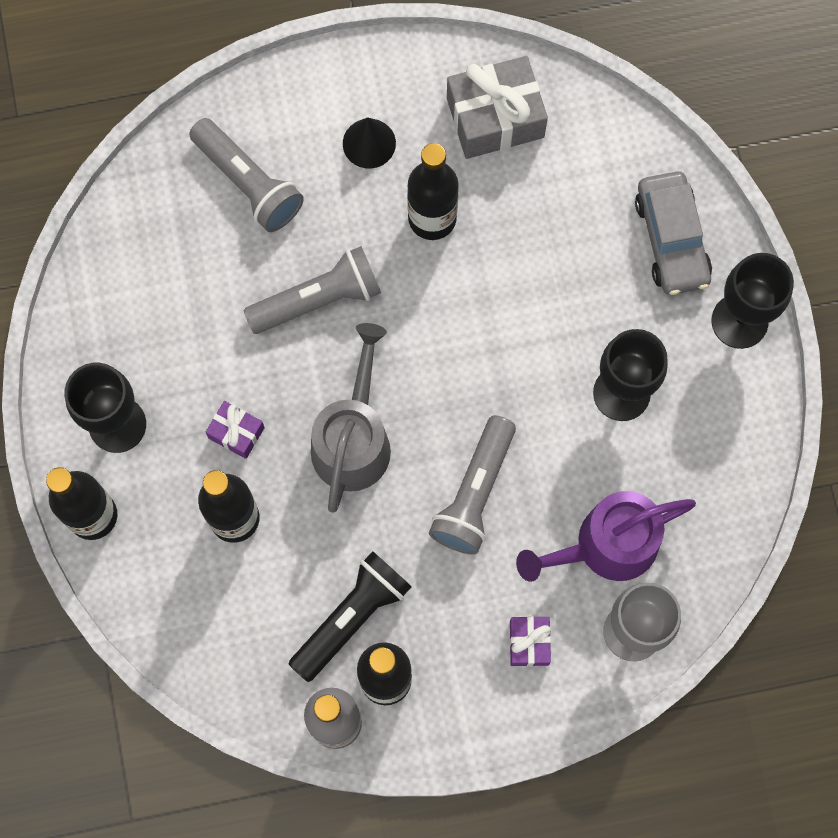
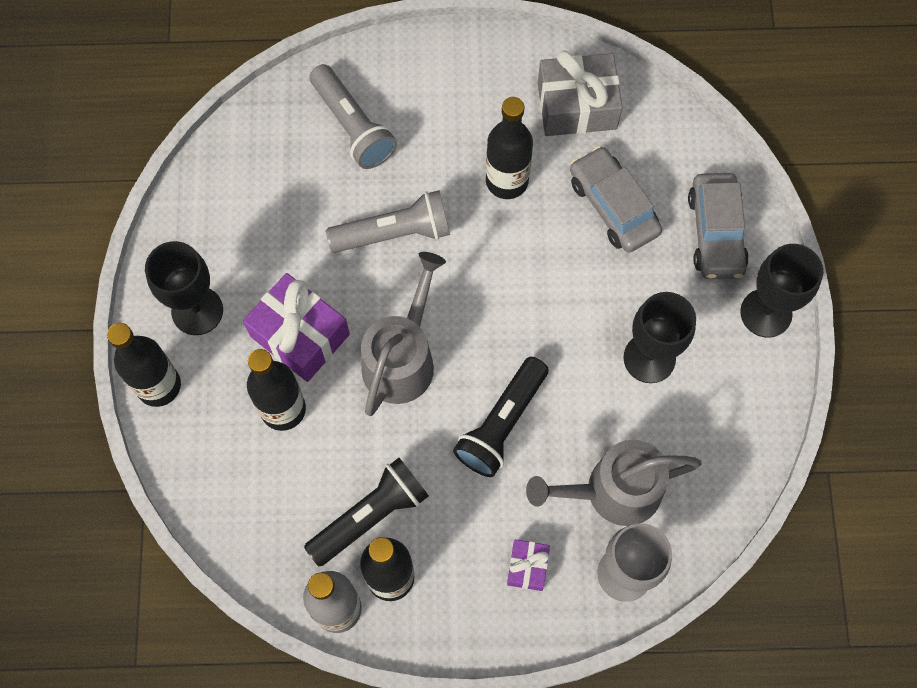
camera: 10 degrees right, 5 degrees down
(236, 433) = (300, 335): purple gift -> purple gift, size x1.94
(369, 143) = (463, 110): black cone -> none
(475, 493) = (502, 423): grey flashlight -> black flashlight
(554, 228) = (613, 206): none -> grey car
(607, 545) = (613, 491): purple watering can -> grey watering can

